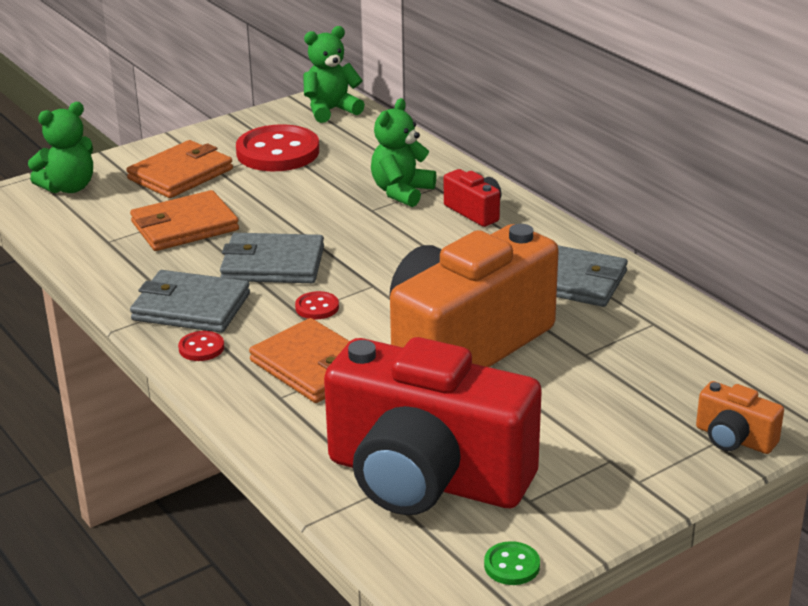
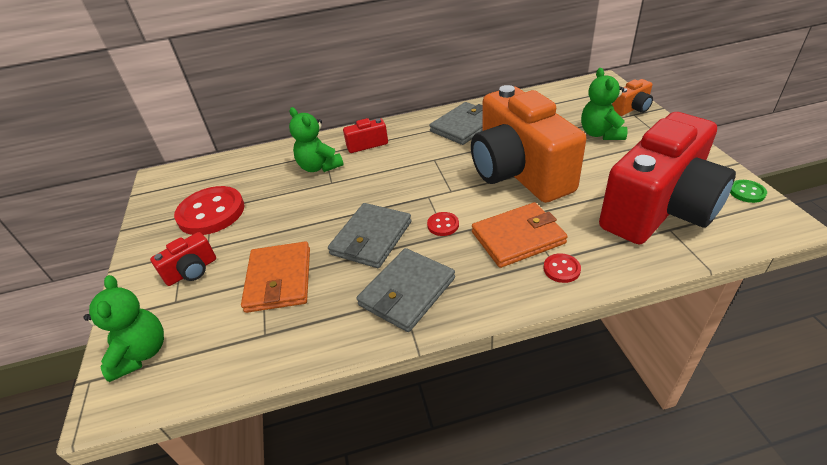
camera: 65 degrees left, 10 degrees up
(180, 174) = (192, 271): orange wallet -> red camera
(201, 348) = (470, 293): red button -> red button (561, 269)
(331, 110) = (178, 179): green teddy bear -> green teddy bear (600, 134)

